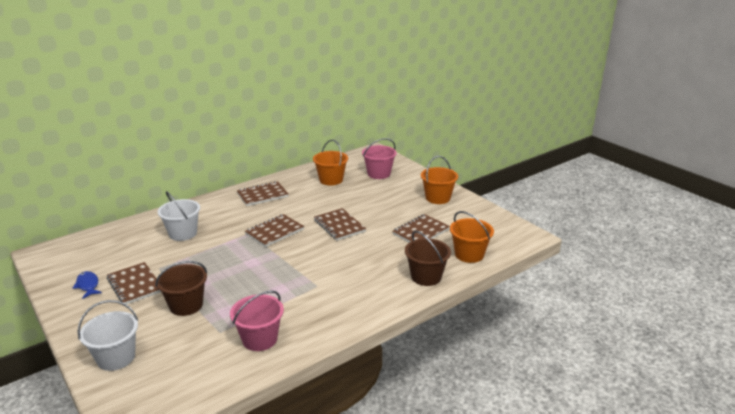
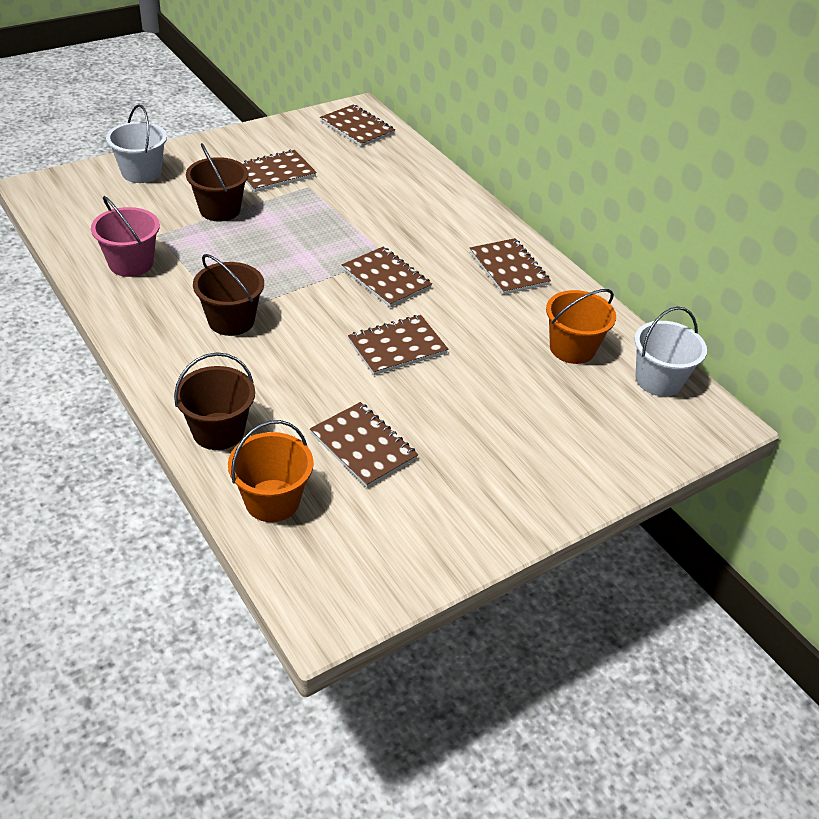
camera: 90 degrees right, 15 degrees up
(73, 253) = (357, 128): none -> brown notebook
(88, 285) = (283, 144): blue fish -> none
(183, 233) = (392, 200): white bucket -> white bucket (658, 380)
(324, 284) = (231, 321): none -> brown bucket
(379, 174) = (606, 417): pink bucket -> none
(438, 198) = (497, 494): orange bucket -> none

